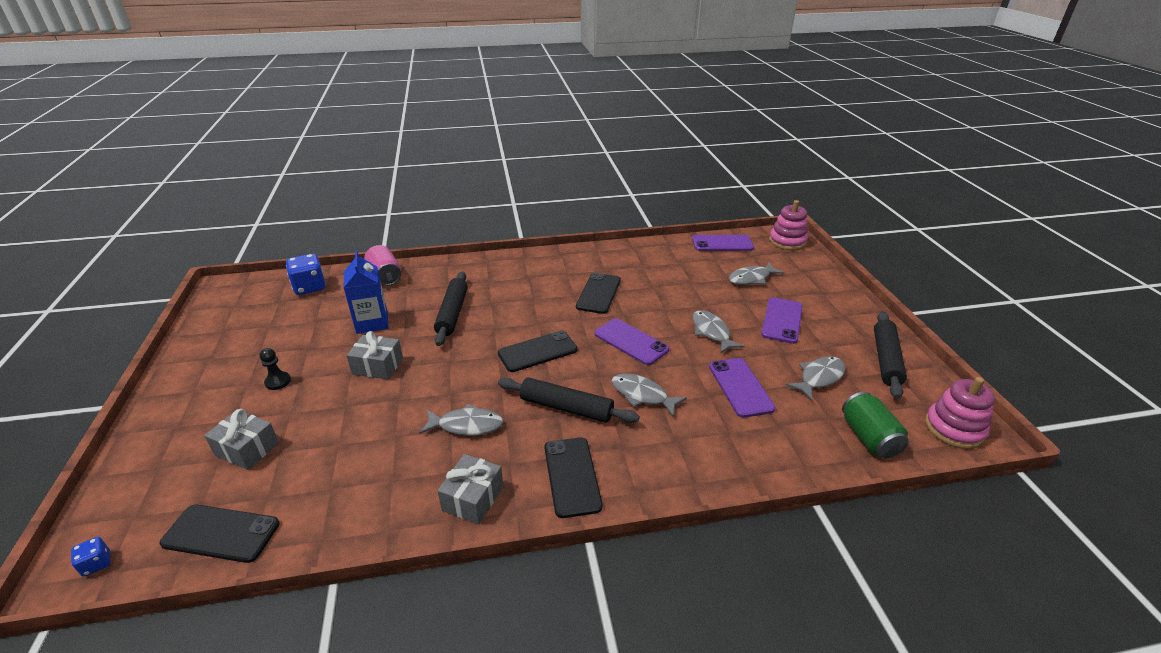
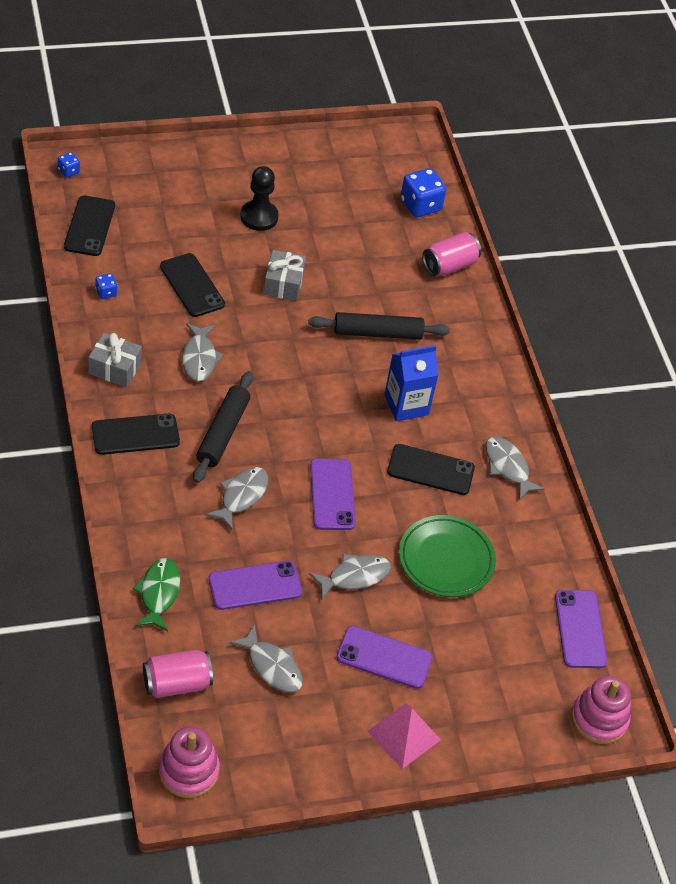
camera: 80 degrees right, 15 degrees up
(247, 449) = (174, 218): grey gift -> none
(278, 381) = (259, 217): black pawn -> black pawn, size x1.66
(347, 511) = (106, 292): none -> blue dice
(372, 322) = (356, 268): blue carton -> blue carton (406, 405)
(537, 351) = (311, 410): black phone -> black phone (192, 285)
(631, 342) = (332, 494): purple phone -> purple phone turned 45 degrees counterclockwise
(682, 290) = (446, 559): none -> green plate
(751, 278) = (483, 646): grey fish -> grey fish (508, 467)
(773, 453) = (158, 593): none -> green fish
(845, 314) = (404, 735): none -> pink pyramid
(869, 438) = (177, 683): green can -> pink can
(886, 359) = (308, 749): black rolling pin -> none

